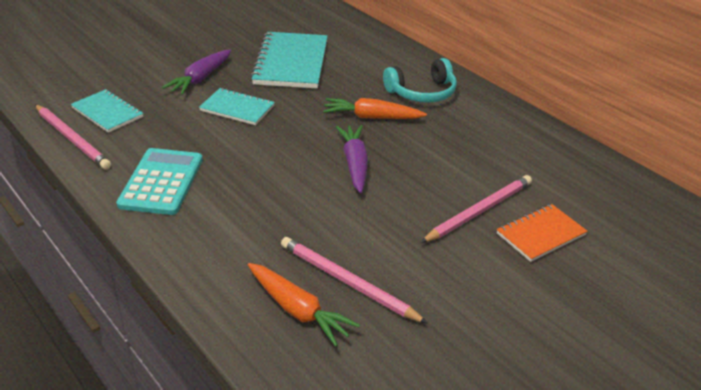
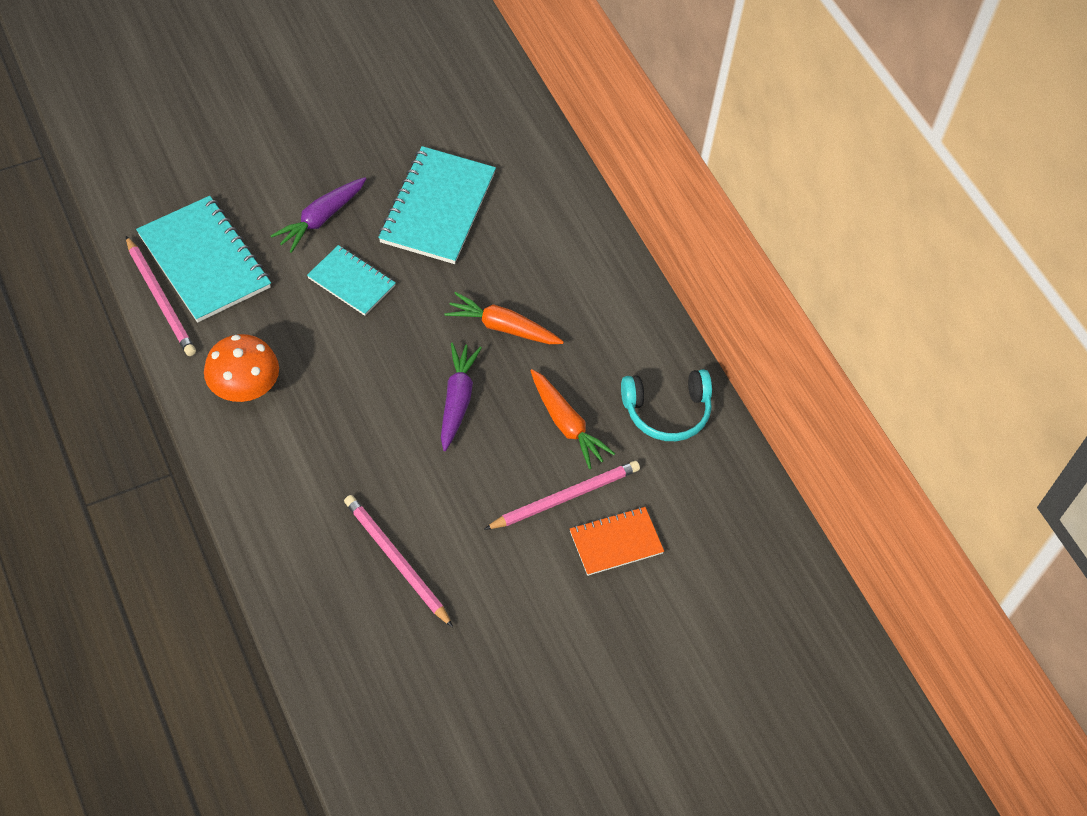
camera: 10 degrees right, 20 degrees up
(107, 112) = (204, 261): turquoise notebook -> turquoise notebook, size x1.72
(161, 182) = (244, 386): turquoise calculator -> orange mushroom
(298, 310) = (339, 583): orange carrot -> orange carrot (566, 424)
(422, 92) = (579, 294): turquoise headphones -> turquoise headphones (667, 411)

